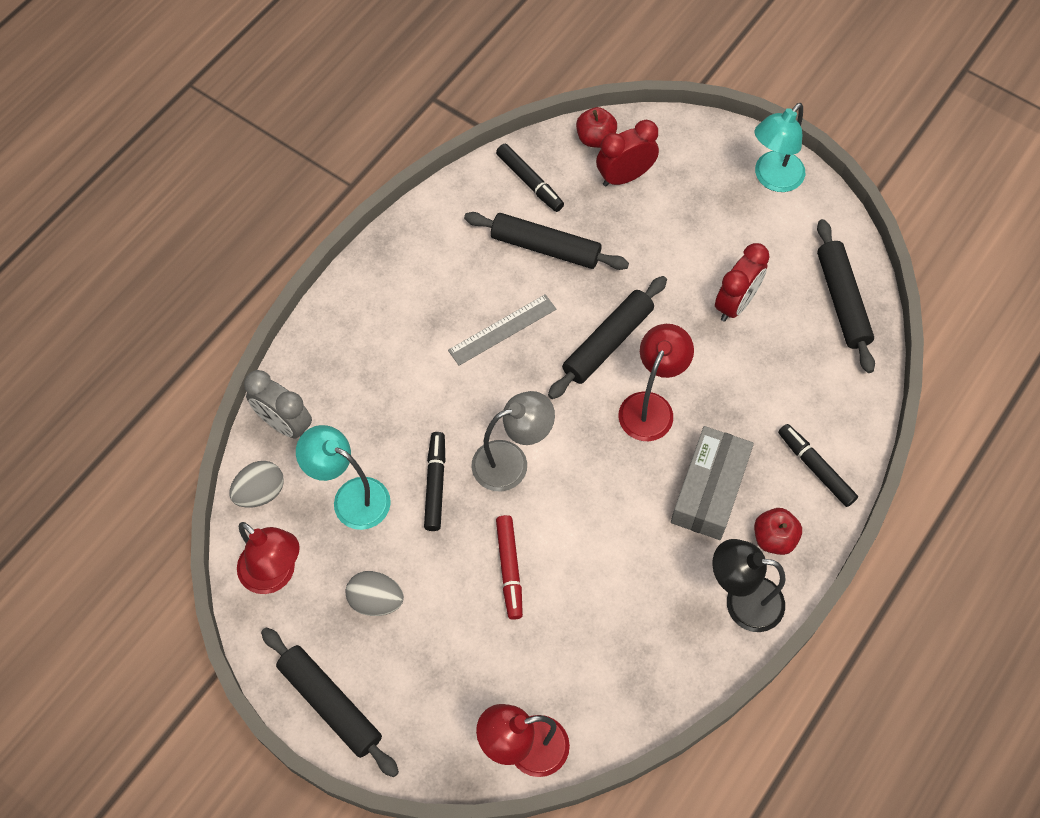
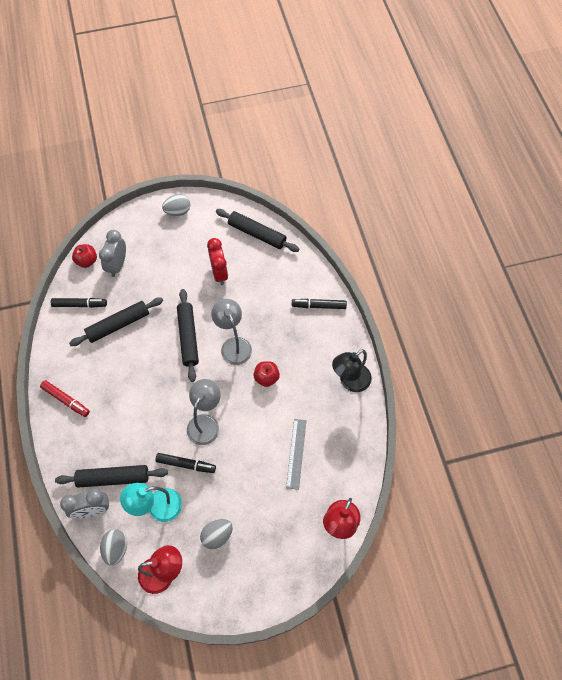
camera: 50 degrees left, 0 degrees up
(330, 704) = (248, 596): black rolling pin -> black rolling pin (113, 478)
(435, 484) = (186, 464): black marker -> black marker turned 150 degrees clockwise
(502, 329) = (139, 375): grey ruler -> grey ruler (296, 453)
(509, 569) = (254, 464): red marker -> red marker (66, 400)
(624, 176) = (117, 265): red clock -> grey clock
(650, 406) = (233, 345): red lamp -> grey lamp
(709, 490) = (291, 353): grey box -> none
(772, 179) = (178, 211): turquoise lamp -> grey egg
(774, 538) = (334, 347): red apple -> red apple (266, 378)

